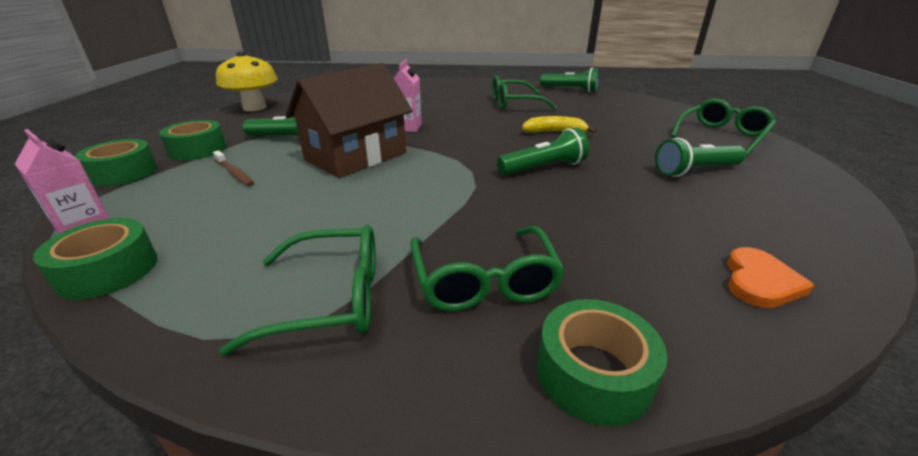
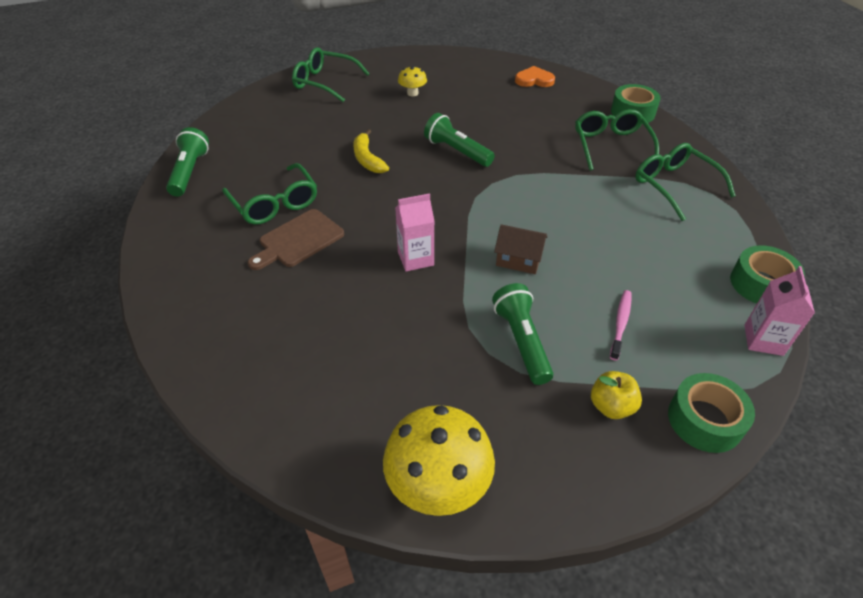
camera: 115 degrees left, 15 degrees up
(198, 150) = (611, 406): green tape -> yellow apple
(235, 173) = (620, 323): brown toothbrush -> pink toothbrush
(356, 156) = (518, 260): brown house -> brown house, size x0.46
(467, 104) = (298, 240): none -> brown cutting board
(484, 281) = (611, 146): green glasses -> green glasses turned 60 degrees counterclockwise
(695, 171) = (412, 93): green flashlight -> yellow mushroom

